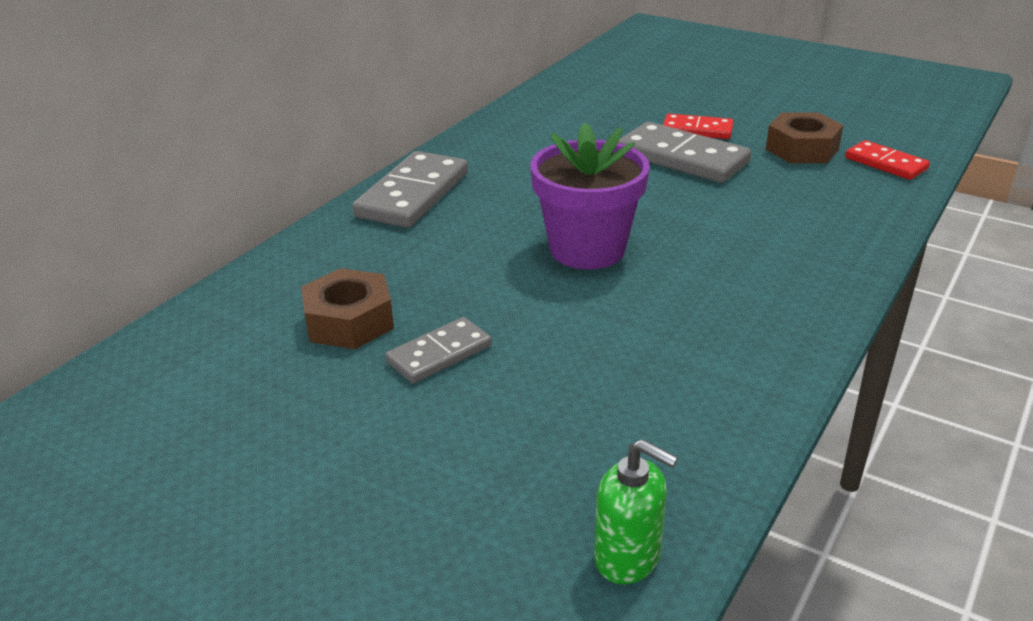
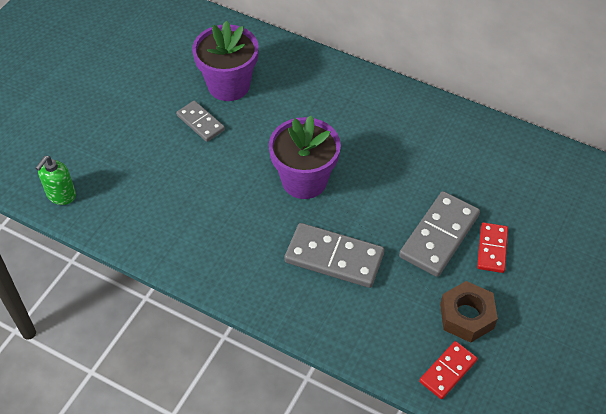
camera: 85 degrees right, 20 degrees up
(349, 321) = (229, 85): brown nut -> purple flower pot
(413, 195) = (366, 93): grey domino -> grey domino (334, 258)

